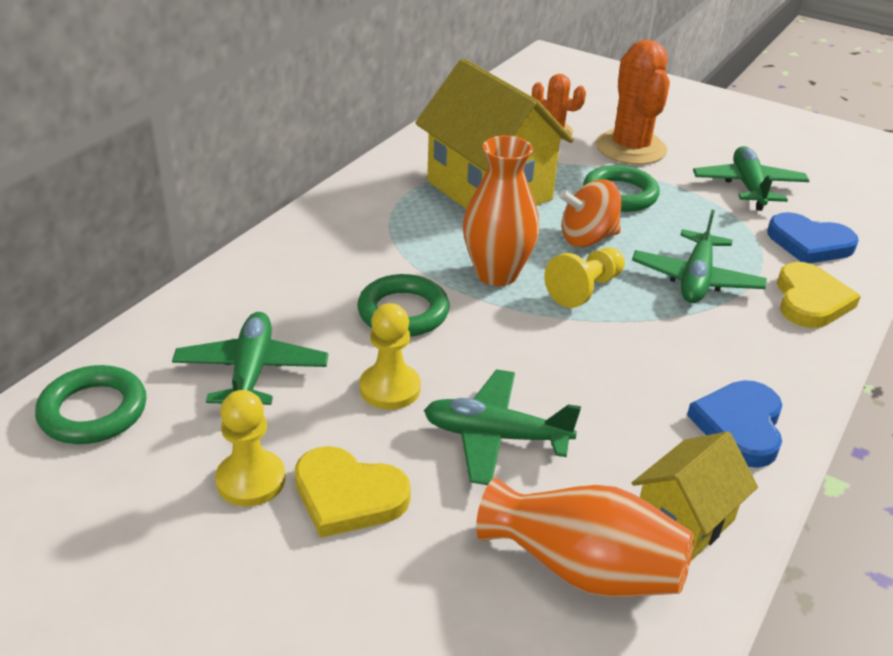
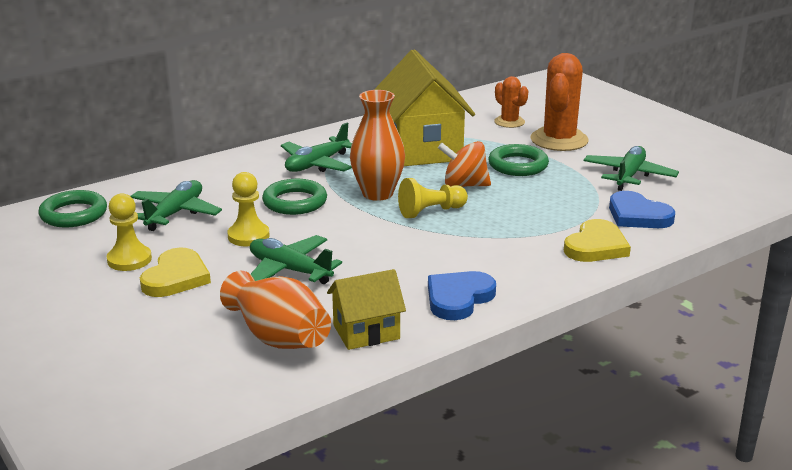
camera: 25 degrees right, 10 degrees down
(348, 495) = (176, 277): yellow heart -> yellow heart turned 120 degrees counterclockwise
(696, 279) = (519, 220): green plane -> green plane (317, 164)

